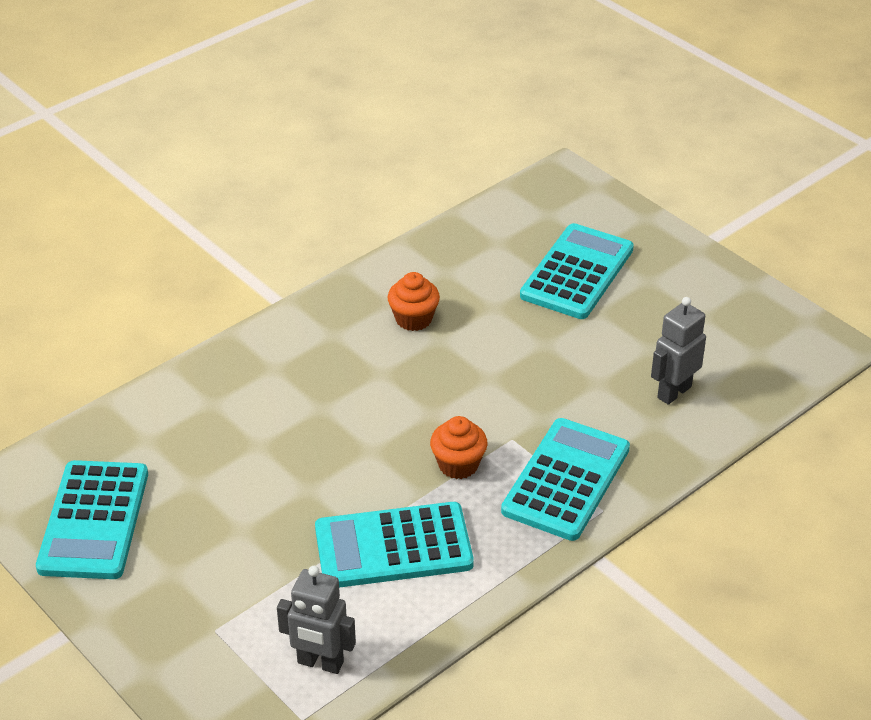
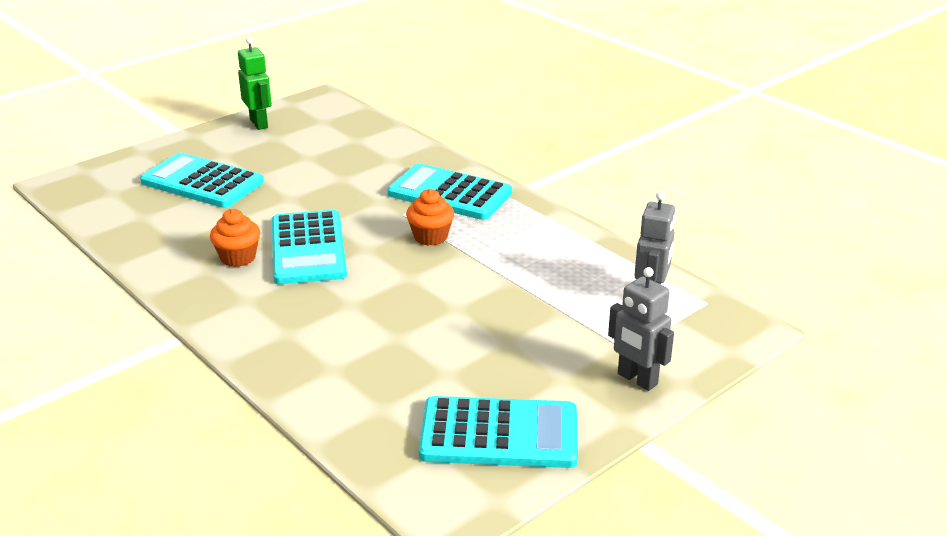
camera: 90 degrees left, 10 degrees down
(393, 546) = (523, 265): turquoise calculator -> turquoise calculator (308, 248)
(673, 392) = (359, 151): grey robot -> grey robot (637, 379)
(739, 298) = (259, 123): none -> green robot

